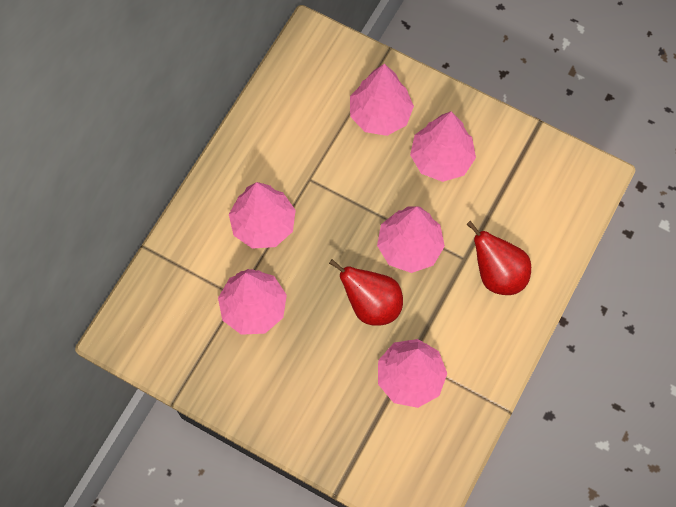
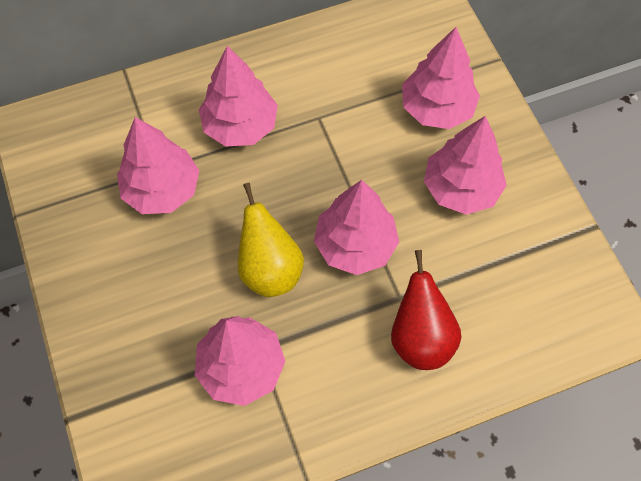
camera: 40 degrees right, 5 degrees down
(371, 304) = (269, 269): red pear -> yellow pear

